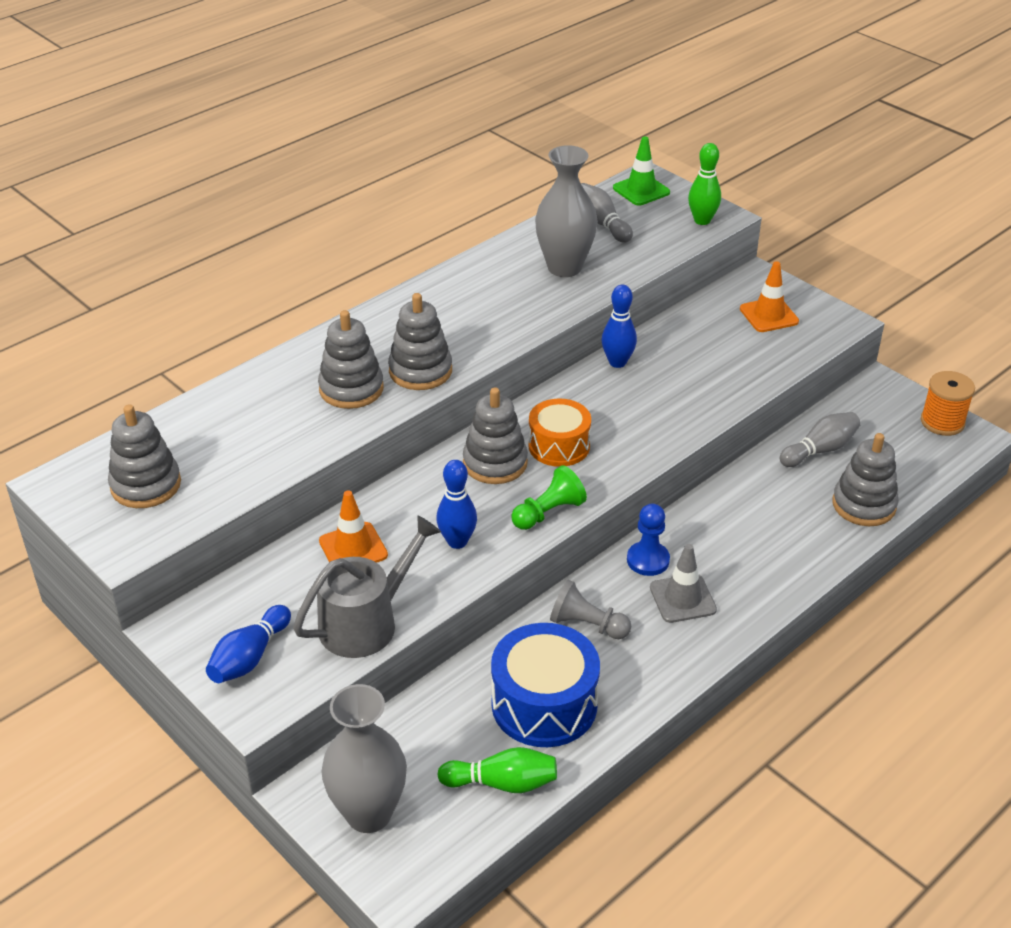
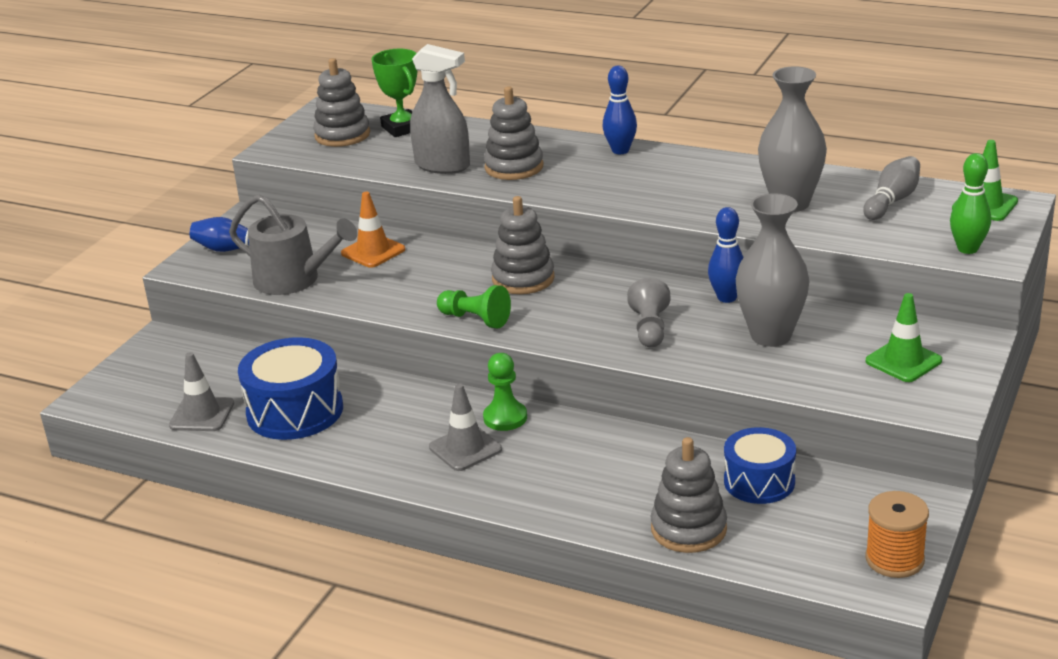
camera: 70 degrees right, 10 degrees down
(176, 437) = (402, 128): none -> green trophy
(301, 432) = (443, 165): none -> grey spray bottle
(369, 813) = (150, 368): grey vase -> grey vase (771, 336)
(420, 371) = (563, 185): grey stacking toy -> none
(457, 541) = (409, 290): blue bowling pin -> blue bowling pin (620, 150)
(502, 783) = (202, 415): green bowling pin -> grey traffic cone
(559, 446) = (571, 301): orange drum -> none
(587, 625) = (400, 407): grey pawn -> grey pawn (650, 329)
(648, 560) = (505, 418): blue pawn -> green pawn
(769, 315) = (903, 361): orange traffic cone -> green traffic cone
(820, 450) = (759, 481): grey bowling pin -> blue drum

